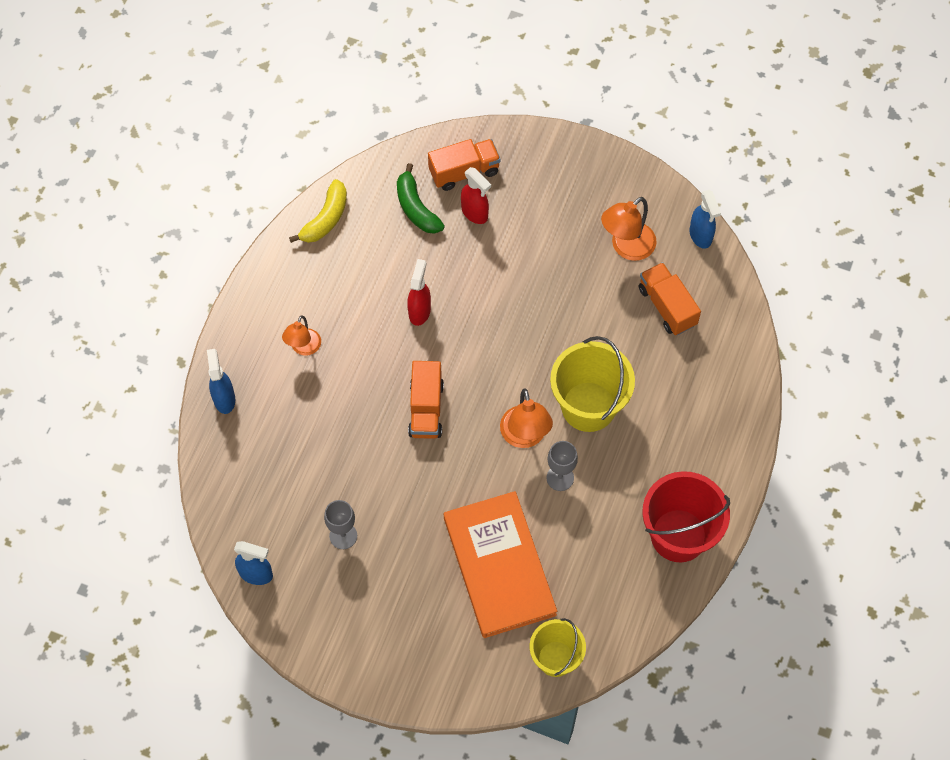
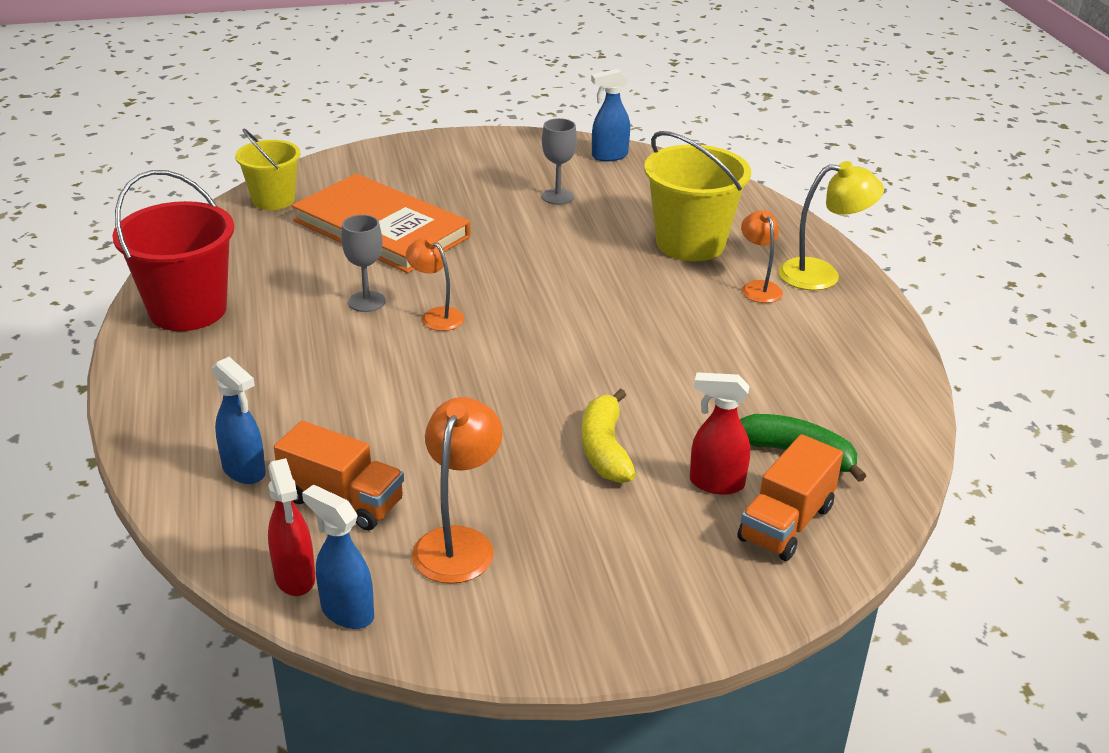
camera: 145 degrees right, 30 degrees down
(224, 398) = (784, 229): blue spray bottle -> blue spray bottle (244, 471)
(251, 337) = (822, 275): none -> yellow lamp
(325, 219) = (888, 394): yellow banana -> yellow banana (605, 449)
(419, 311) = (671, 363): red spray bottle -> red spray bottle (295, 578)
(426, 409) = (572, 295): orange truck -> none
(525, 436) = (436, 315): orange lamp -> orange lamp, size x0.66
(588, 406) = (379, 365): yellow bucket -> yellow bucket (690, 243)

